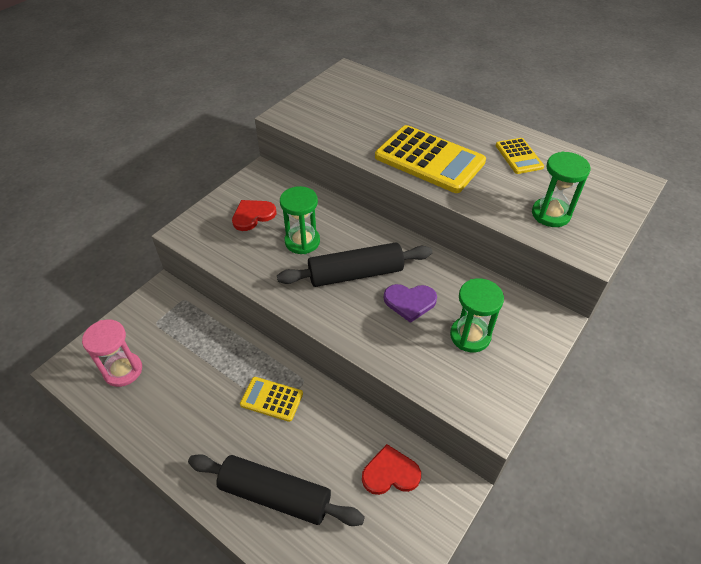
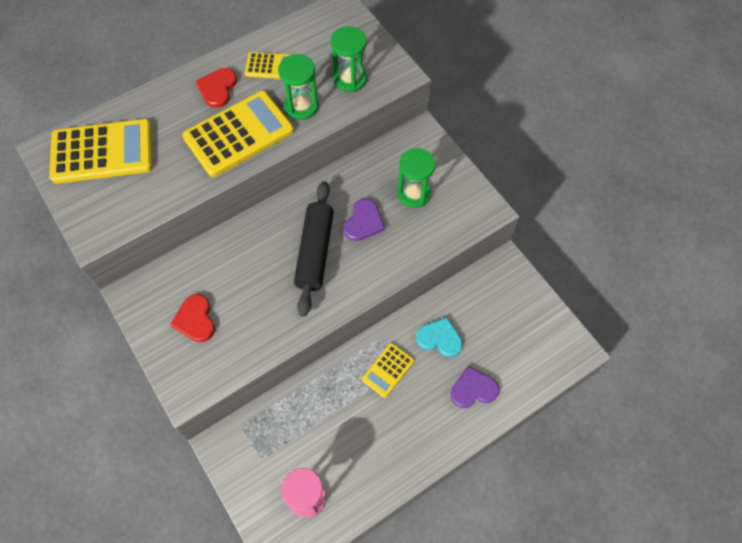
camera: 70 degrees left, 15 degrees up
(275, 495) = (473, 389): black rolling pin -> purple heart
(302, 241) = (254, 284): green hourglass -> green hourglass (301, 106)
(326, 440) = (440, 338): none -> turquoise heart
(362, 95) = (102, 152): none -> yellow calculator
(390, 473) = (481, 302): red heart -> red heart (217, 88)

